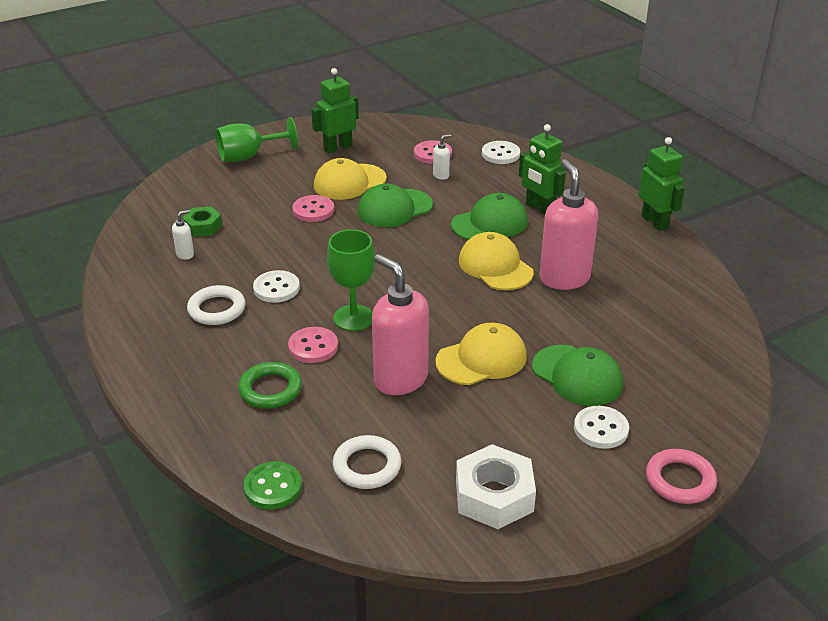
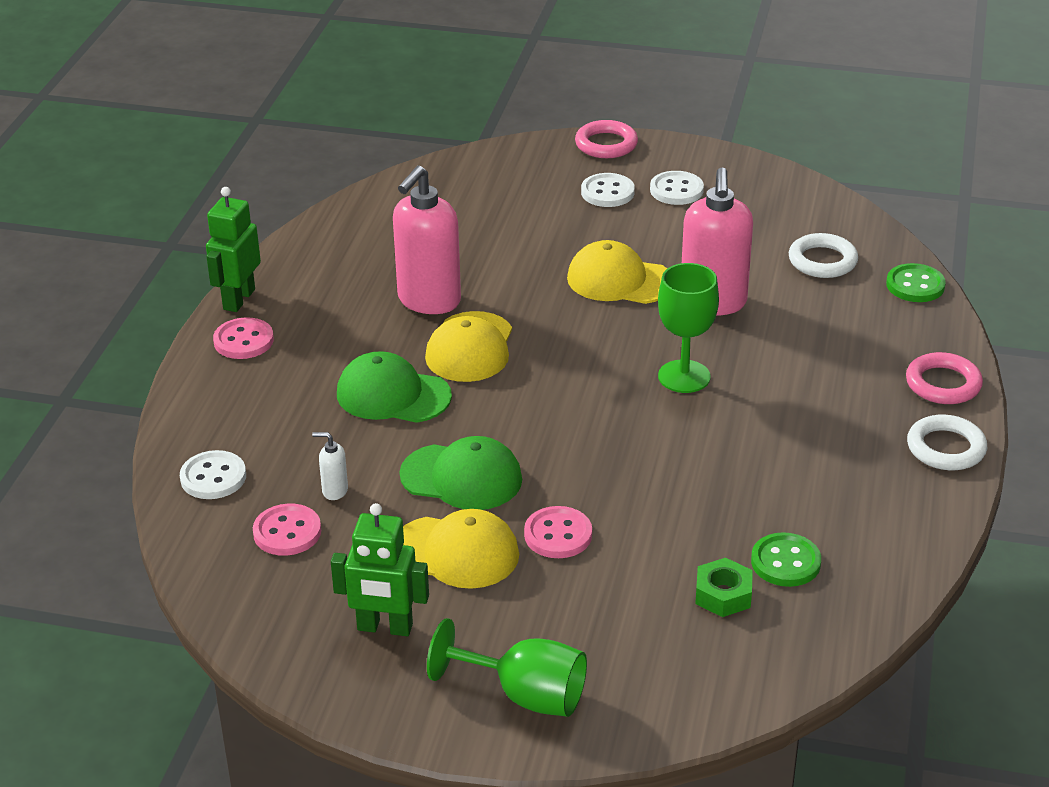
camera: 135 degrees left, 0 degrees up
(181, 408) = (943, 384): none -> pink ring
(185, 254) = (785, 562): white soap dispenser -> green button
(217, 309) = (816, 465): white ring -> white ring (946, 448)
(270, 389) = (841, 356): green ring -> none
(276, 288) = (725, 453): white button -> white button (676, 190)
(313, 347) = (758, 371): pink button -> pink button (243, 341)
(494, 495) = (749, 199): white nut -> none
(539, 209) = (313, 380): green robot -> none
(577, 376) = (562, 229): green cap -> none

